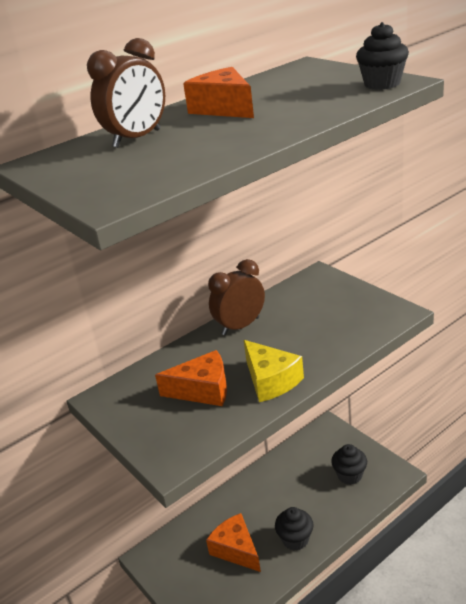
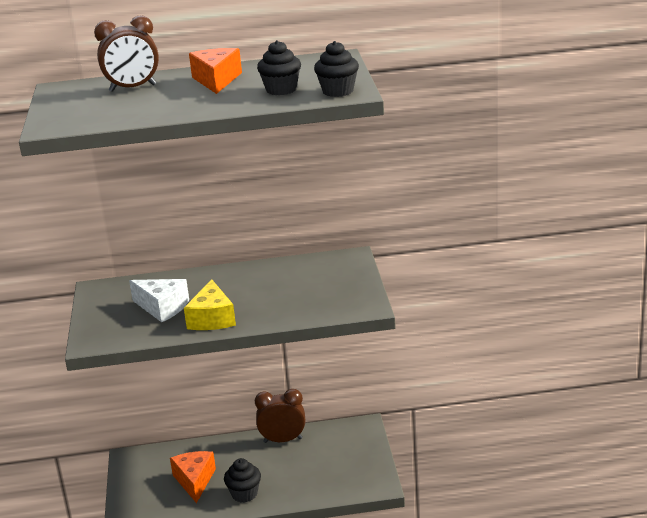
camera: 30 degrees right, 5 degrees down
(203, 390) = (162, 307): orange cheese -> white cheese
(240, 326) = (242, 274): brown clock -> brown clock (283, 440)
(349, 475) = (338, 469): black cupcake -> black cupcake (281, 90)

